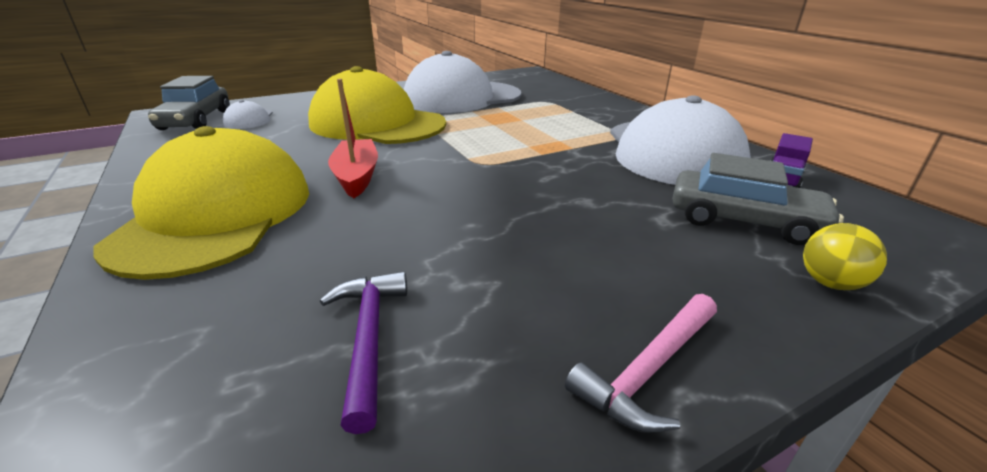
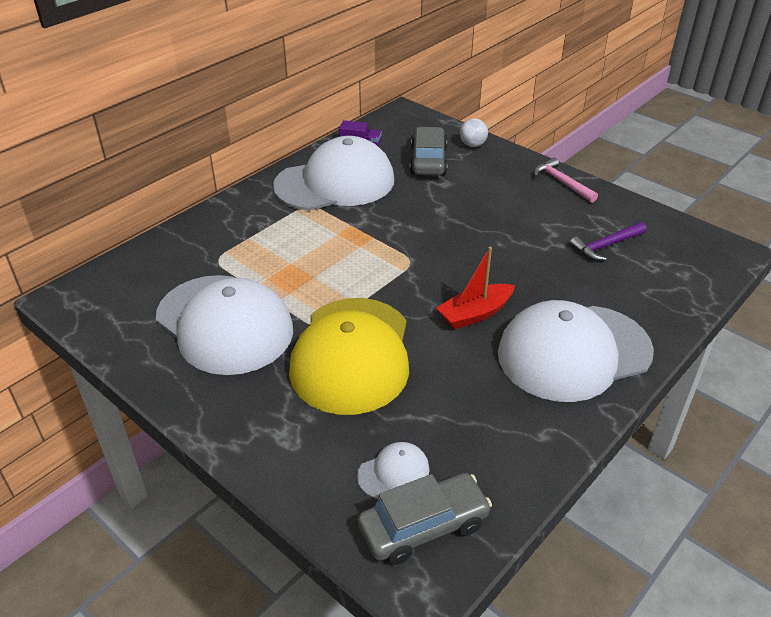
camera: 110 degrees left, 10 degrees up
(215, 215) = (574, 352): yellow cap -> white cap
(649, 370) = (562, 183): pink hammer -> pink hammer turned 150 degrees counterclockwise
(830, 283) = (472, 145): yellow ball -> white ball

